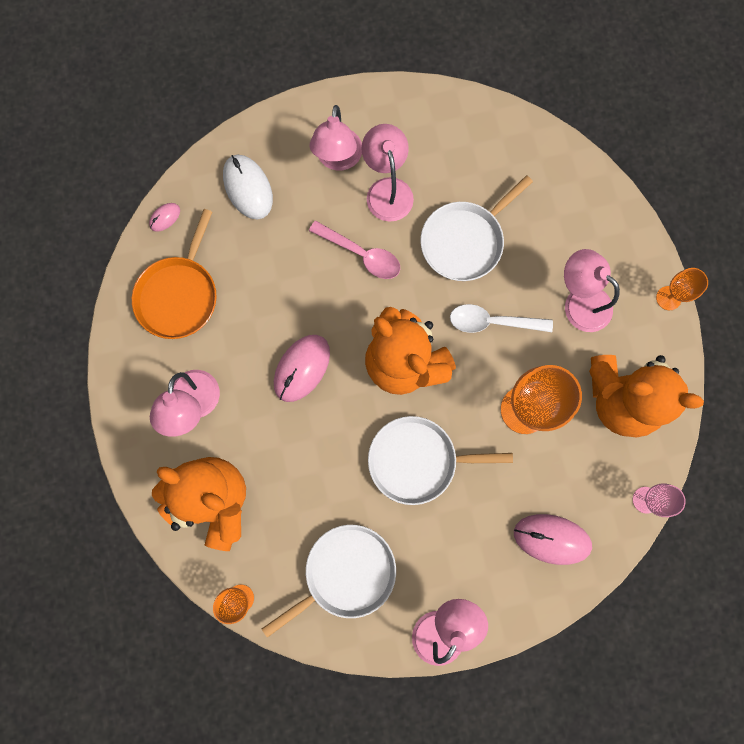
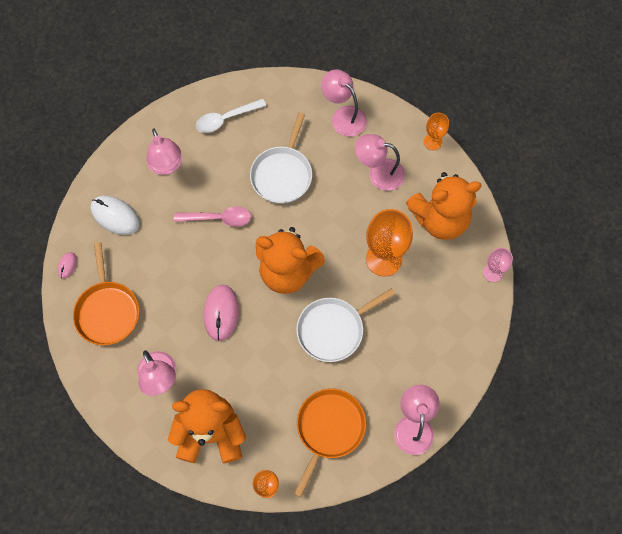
camera: 30 degrees left, 10 degrees down
(346, 573) = (329, 428): white pan -> orange pan
(387, 189) = (212, 168): pink lamp -> pink lamp (343, 116)
(492, 322) = (330, 215): white spoon -> white spoon (226, 119)
(551, 539) = (449, 330): pink mouse -> none

